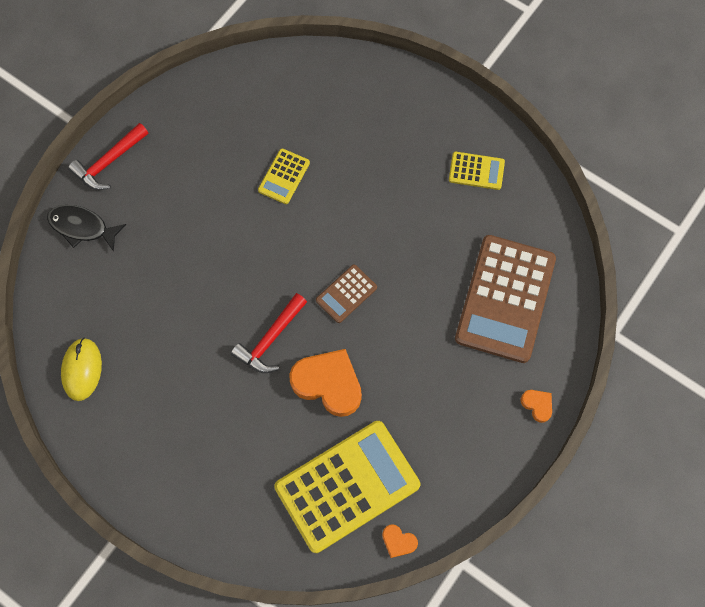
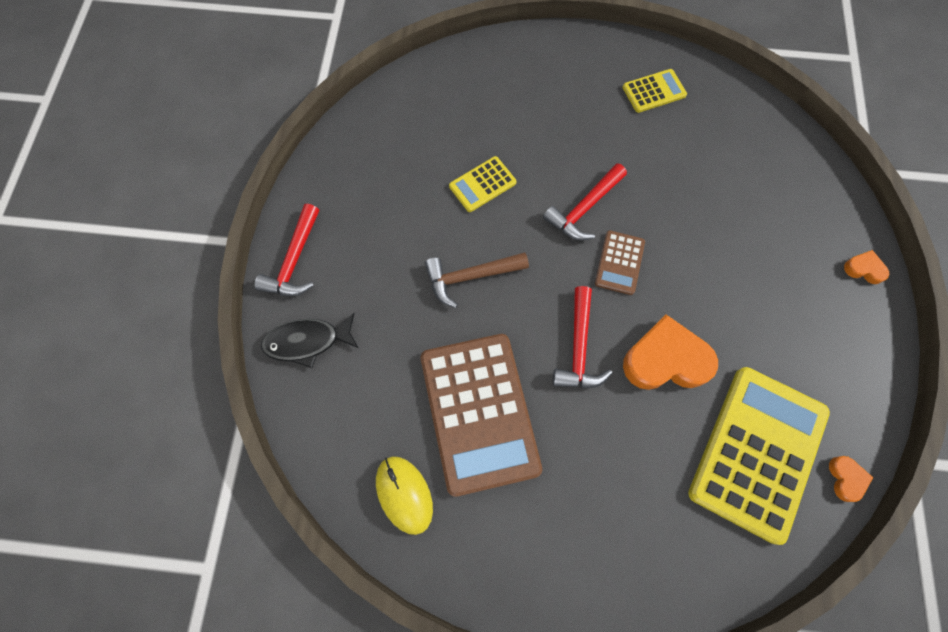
camera: 30 degrees left, 0 degrees up
(227, 243) = (470, 277): none -> brown hammer
(284, 176) = (482, 184): yellow calculator -> yellow calculator turned 60 degrees clockwise
(349, 237) = (584, 209): none -> red hammer
(398, 541) = (846, 478): orange heart -> orange heart turned 90 degrees counterclockwise
(505, 299) = (763, 189): brown calculator -> brown calculator (479, 412)

